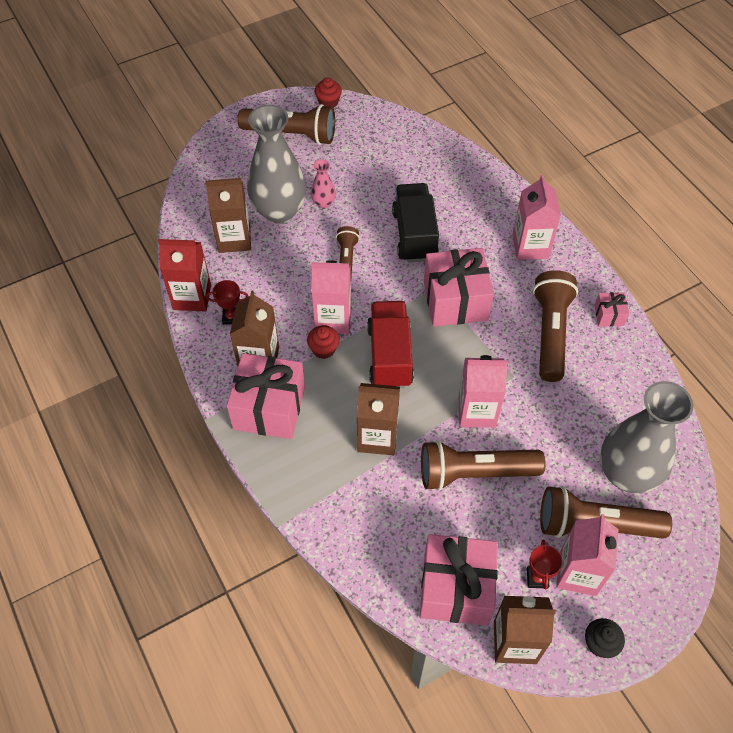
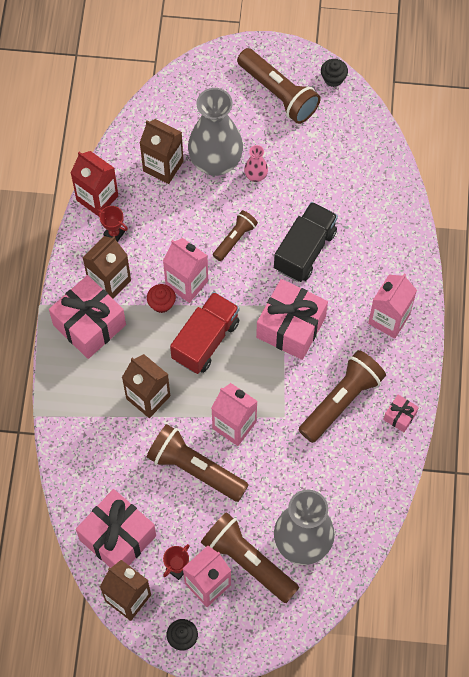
camera: 35 degrees right, 10 degrees up
(328, 102) = (333, 78): red cupcake -> black cupcake

